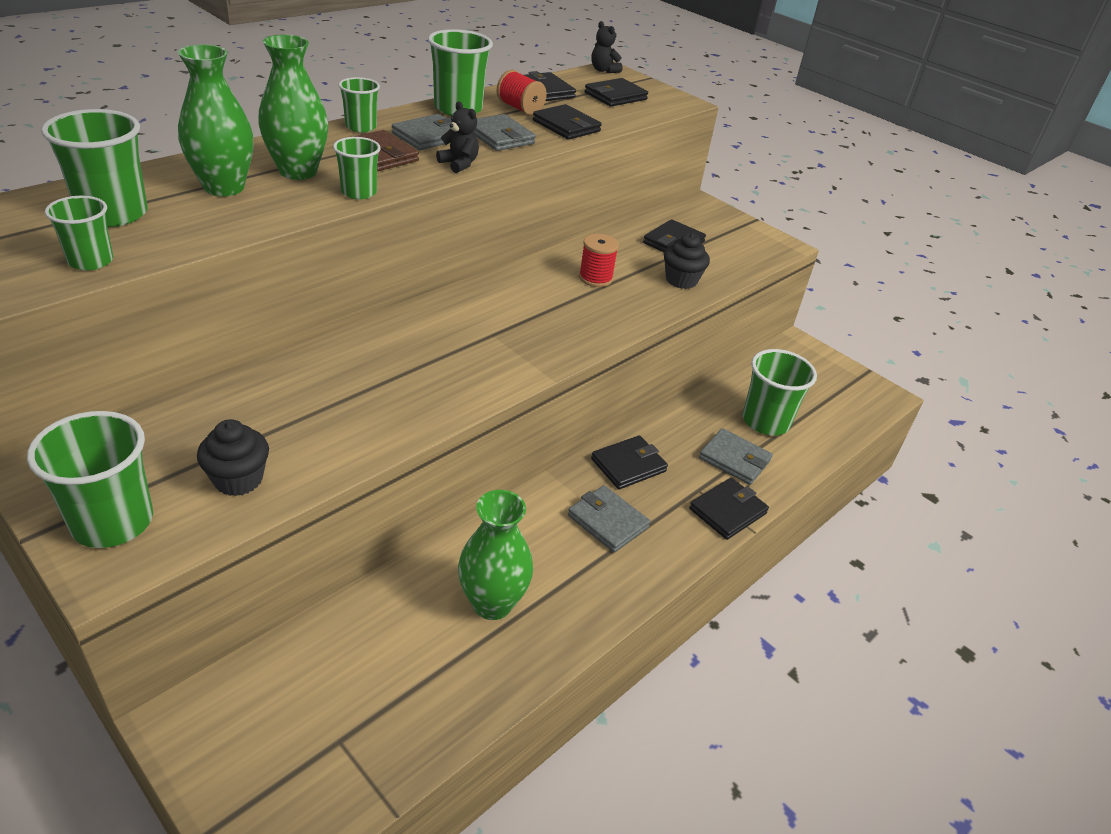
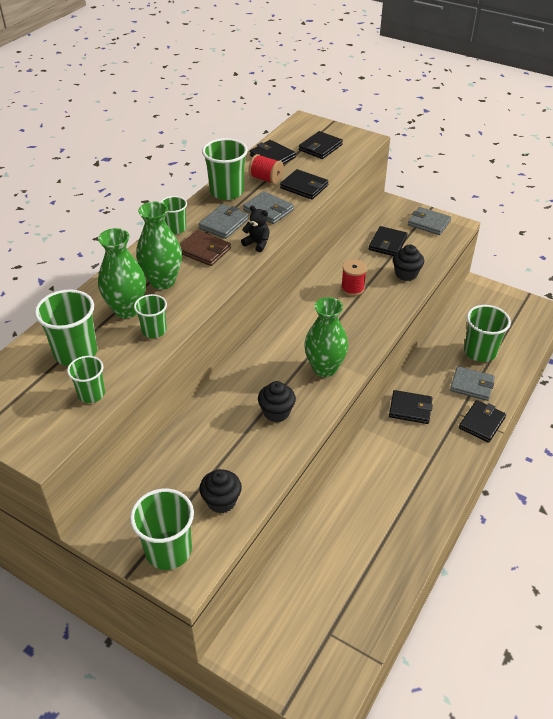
camera: 10 degrees left, 5 degrees up
(359, 192) = (211, 288): green cup -> green cup (154, 330)
(396, 391) = (276, 412): none -> black cupcake
(492, 603) = (372, 525): green vase -> green vase (324, 368)
(603, 70) = (300, 123): black teddy bear -> none
(607, 521) = (414, 451): grey wallet -> grey wallet (429, 223)
(628, 465) = (410, 409): black wallet -> black wallet turned 60 degrees clockwise

